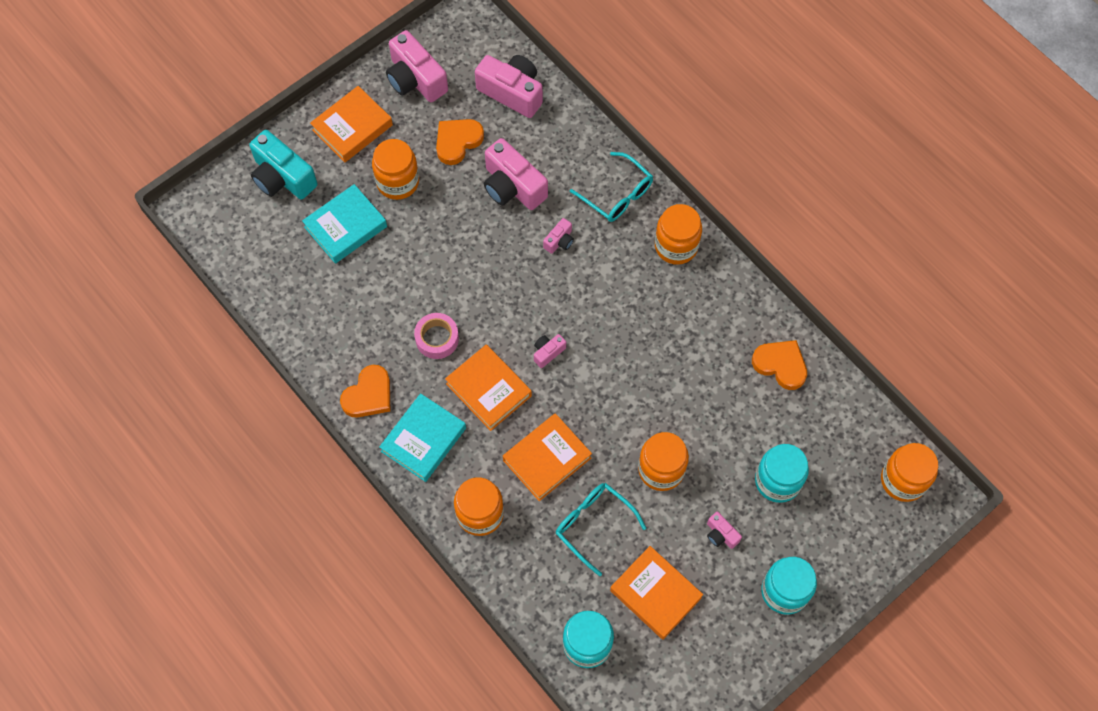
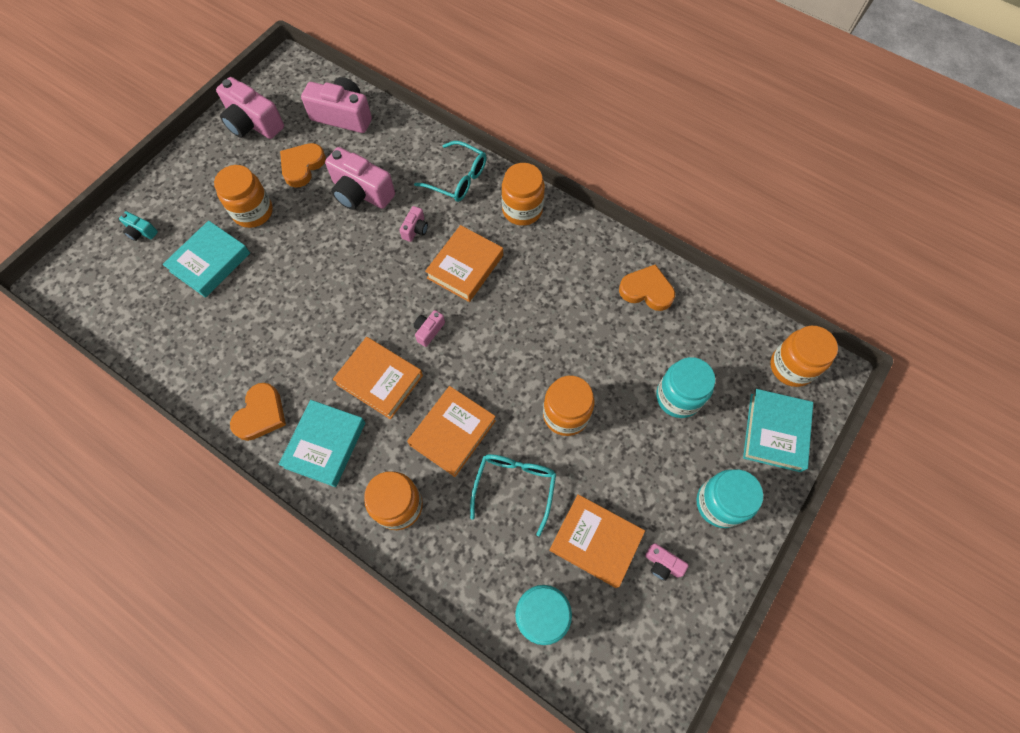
camera: 15 degrees left, 0 degrees up
(282, 177) = (141, 232): turquoise camera -> turquoise camera, size x0.48
(352, 127) = (201, 175): orange book -> orange book (465, 266)
(437, 339) = (319, 344): pink tape -> none
(593, 525) = (515, 486): turquoise glasses -> turquoise glasses turned 75 degrees clockwise
(721, 534) = (641, 463): pink camera -> pink camera (662, 564)
(863, 539) = (775, 432): none -> turquoise book

